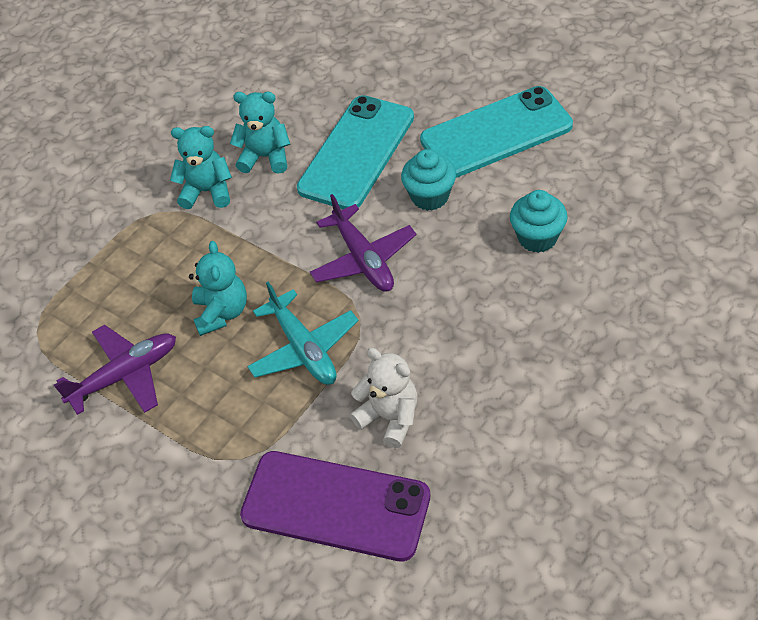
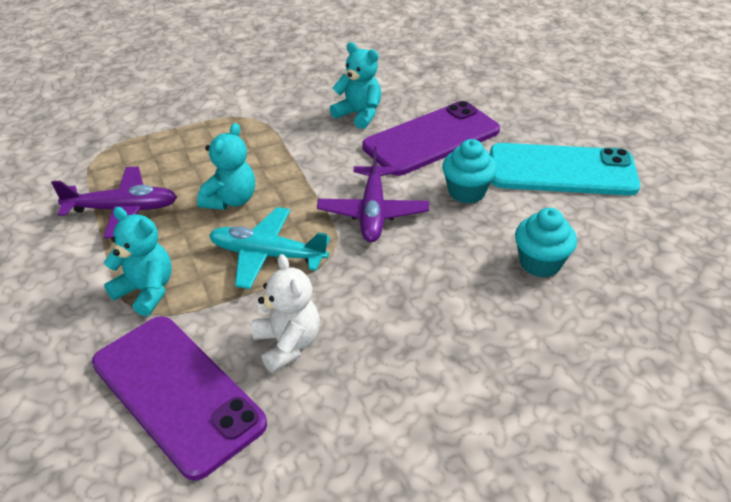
camera: 25 degrees right, 10 degrees down
(207, 191) = (297, 119): turquoise teddy bear -> turquoise teddy bear (146, 291)
(304, 349) = (267, 255): turquoise plane -> turquoise plane turned 105 degrees clockwise
(356, 153) = (431, 139): turquoise phone -> purple phone

